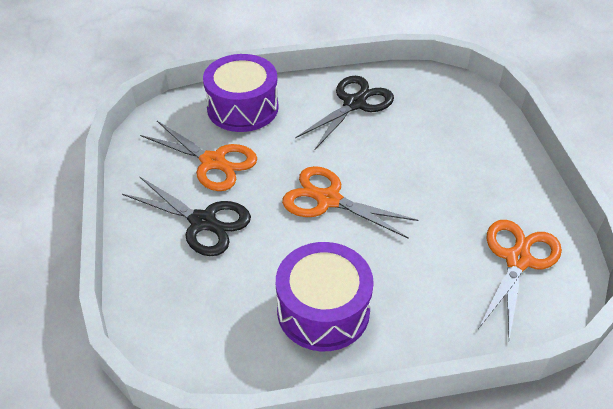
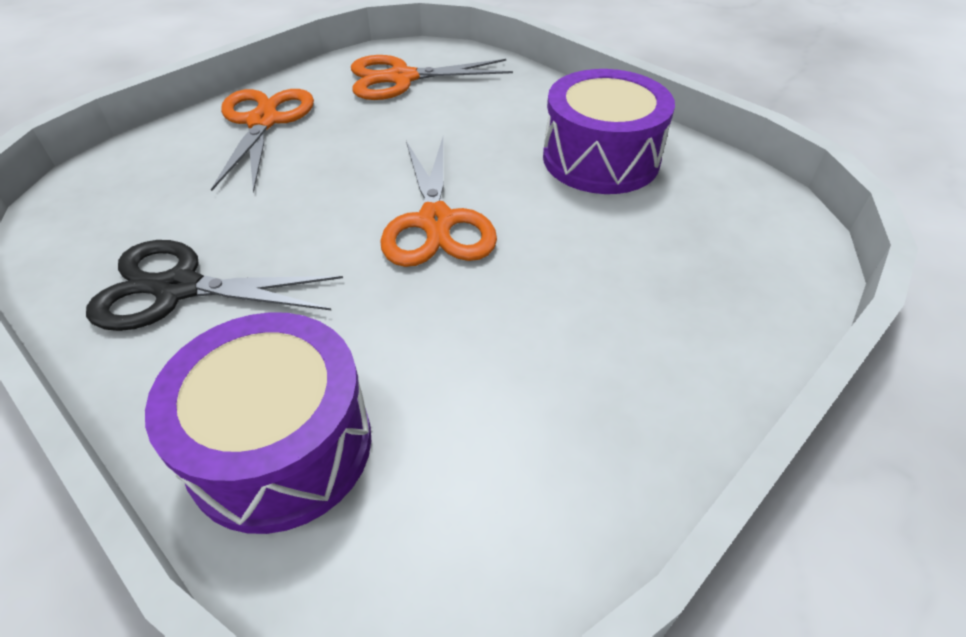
camera: 125 degrees left, 0 degrees up
(203, 222) = (605, 322): black scissors -> none
(213, 162) = (473, 392): orange scissors -> orange scissors (263, 121)

